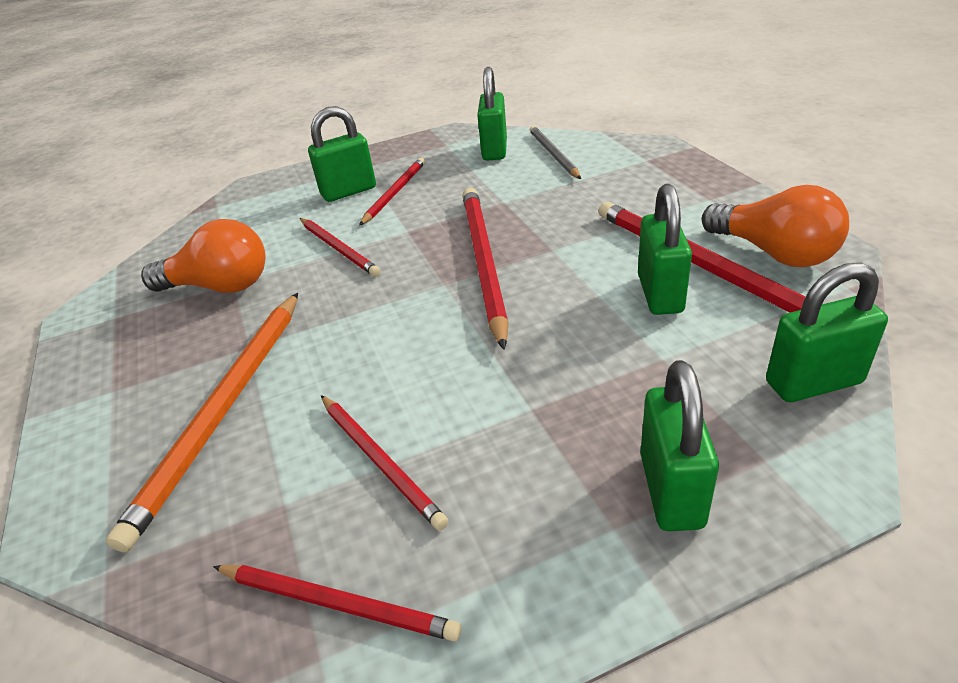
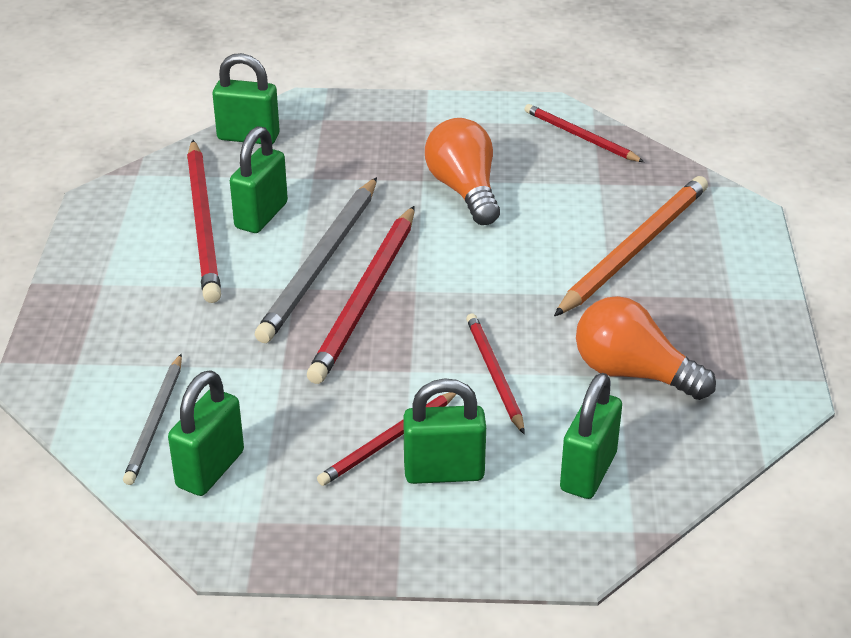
camera: 160 degrees left, 0 degrees up
(380, 461) = (533, 183): red pencil -> none
(551, 273) = (320, 263): none -> grey pencil
(671, 490) = (383, 123): green padlock -> green padlock (588, 472)
(774, 253) = (139, 213): orange light bulb -> orange light bulb (464, 190)

